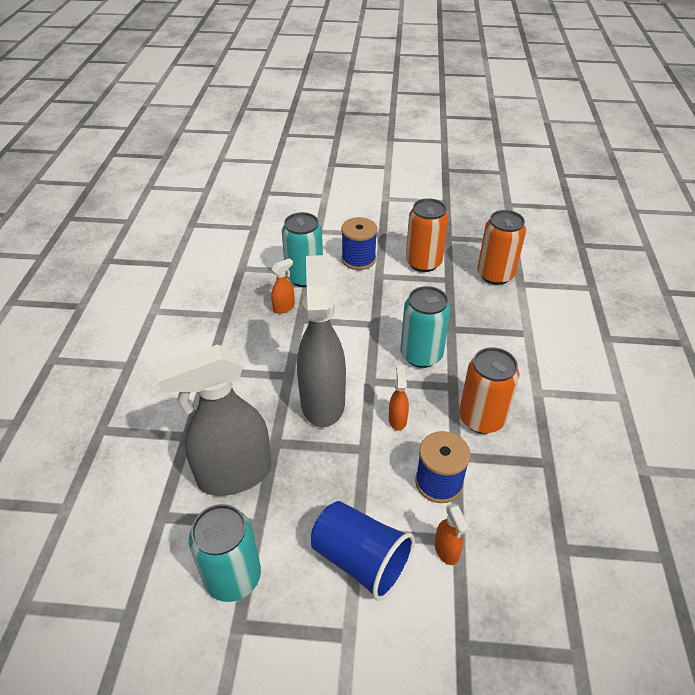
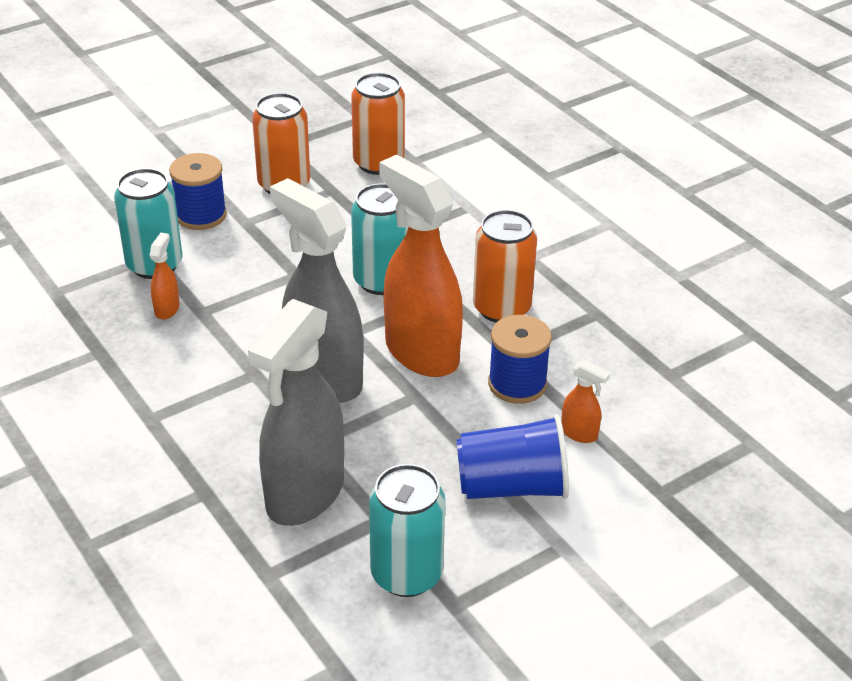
camera: 40 degrees left, 5 degrees down
(397, 419) = (421, 352): orange spray bottle -> orange spray bottle, size x2.47

